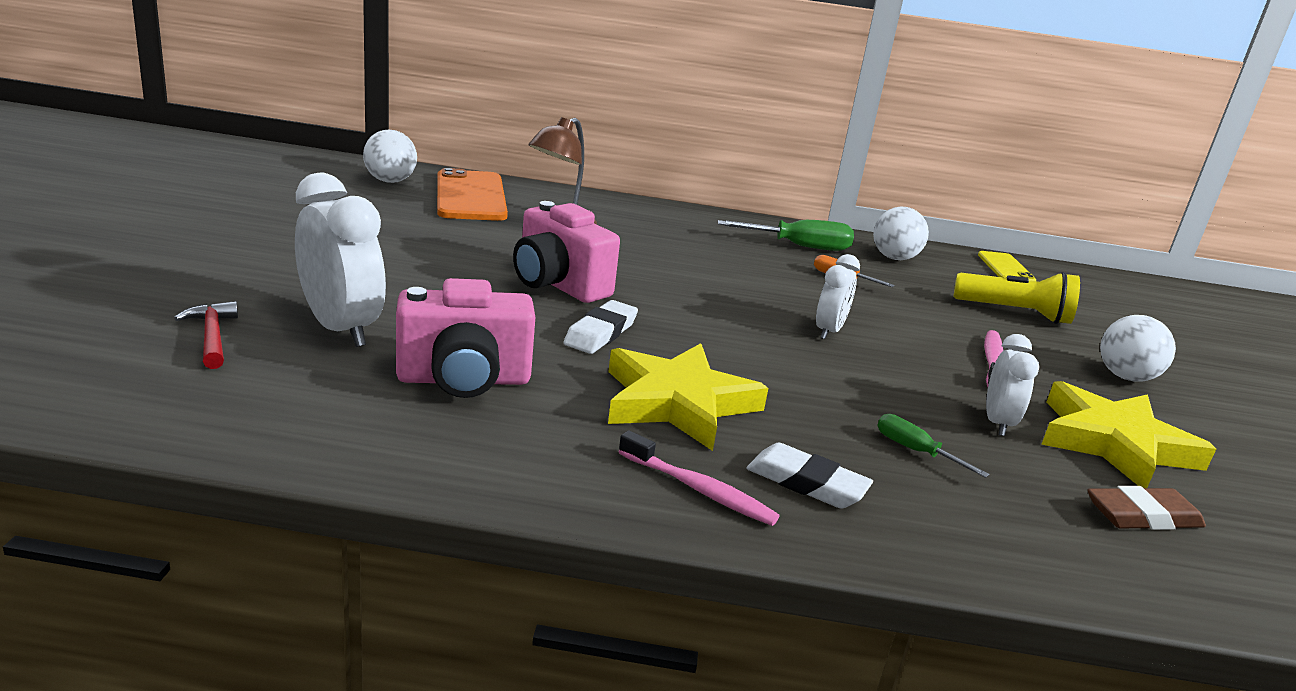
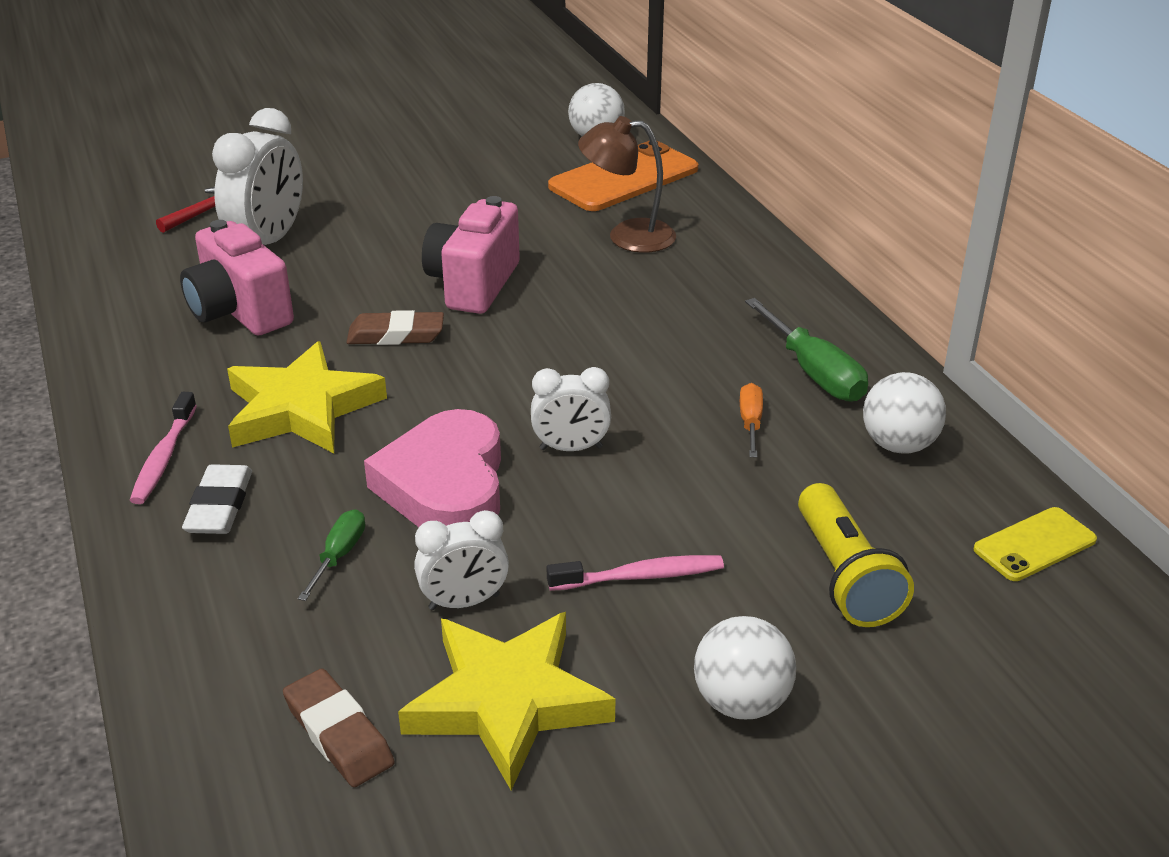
camera: 65 degrees right, 10 degrees up
(601, 333) = (396, 335): white eraser -> brown eraser
(844, 384) = (445, 485): none -> pink heart

